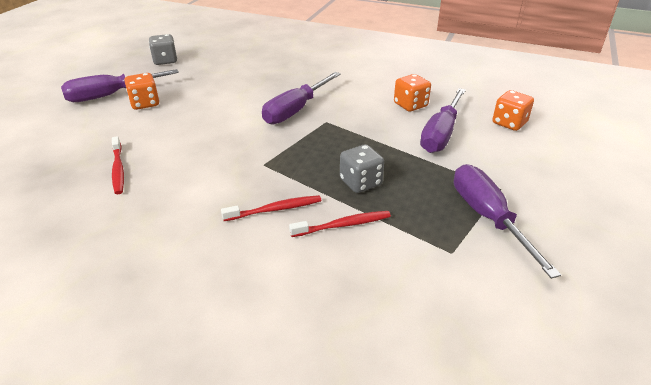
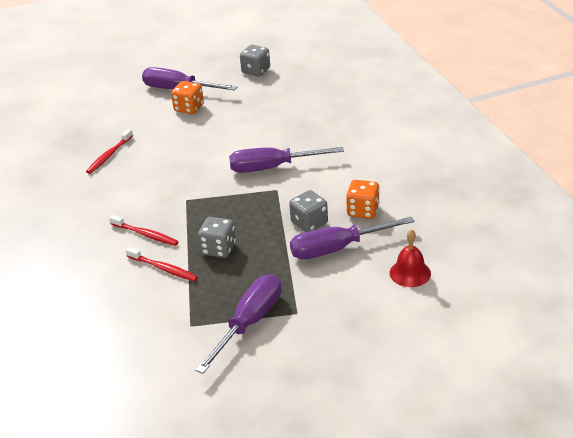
camera: 50 degrees right, 0 degrees up
(391, 129) = (309, 223): none -> grey dice
(509, 123) = (410, 273): orange dice -> red bell

